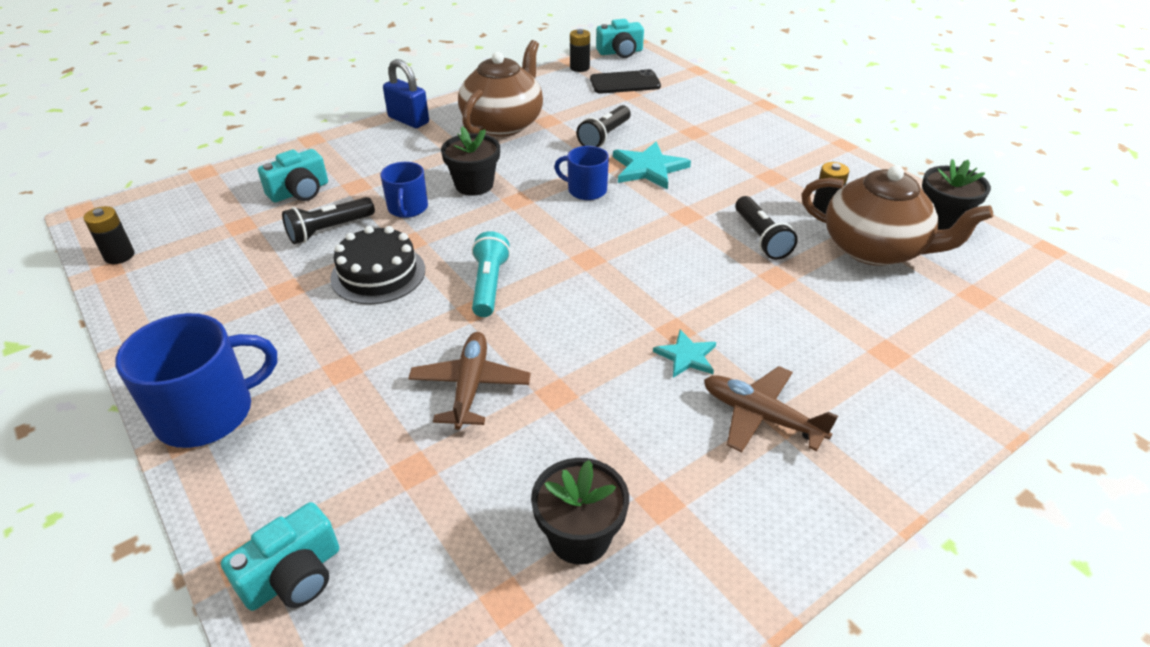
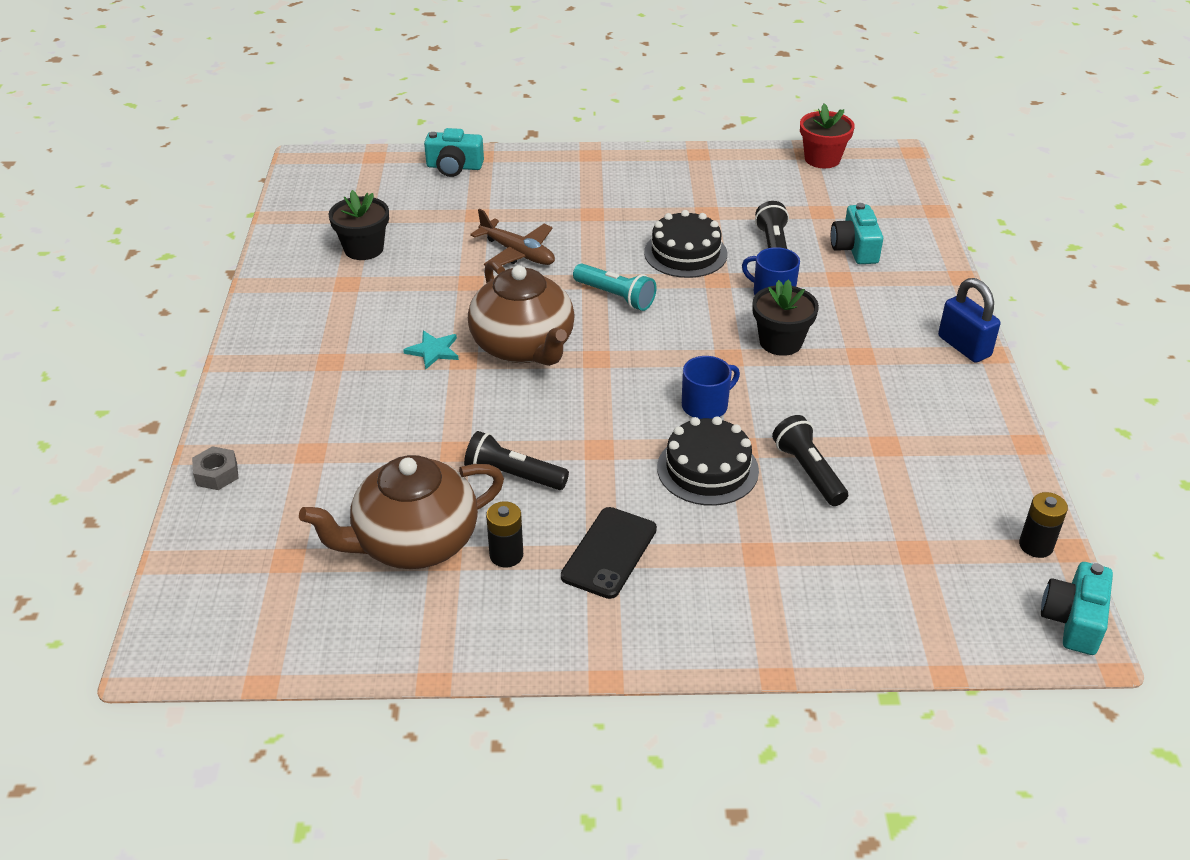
camera: 125 degrees right, 0 degrees up
(119, 256) = (822, 159): black battery -> red flower pot
(208, 413) = (604, 164): blue mug -> none
(293, 576) = (454, 167): turquoise camera -> turquoise camera turned 75 degrees counterclockwise
(408, 120) = (964, 346): blue padlock -> blue padlock turned 75 degrees clockwise
(503, 124) = (902, 408): brown teapot -> brown teapot (523, 346)
(625, 83) = (951, 566): black phone -> black phone (609, 553)
(648, 168) = (707, 469): turquoise star -> black cake
(761, 416) = (346, 353): brown plane -> none
(942, 220) = (391, 636): black flower pot -> none
(990, 393) = (217, 474): none -> grey nut

